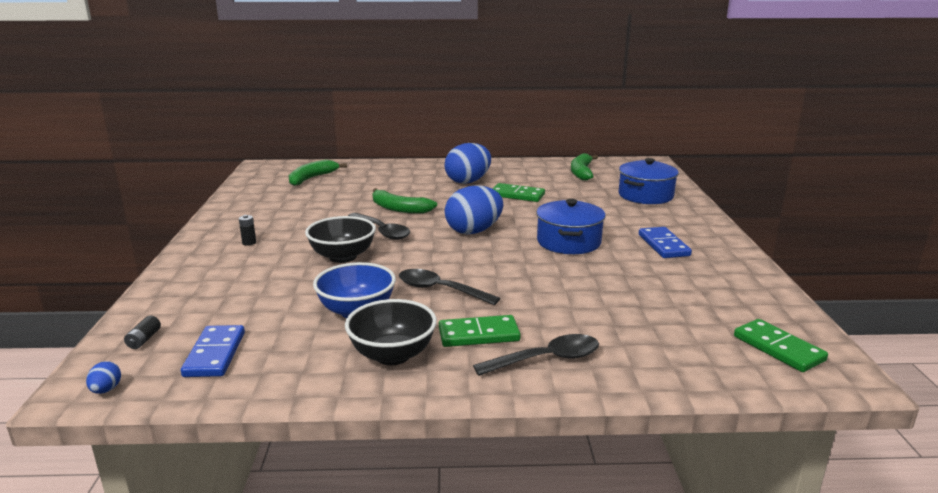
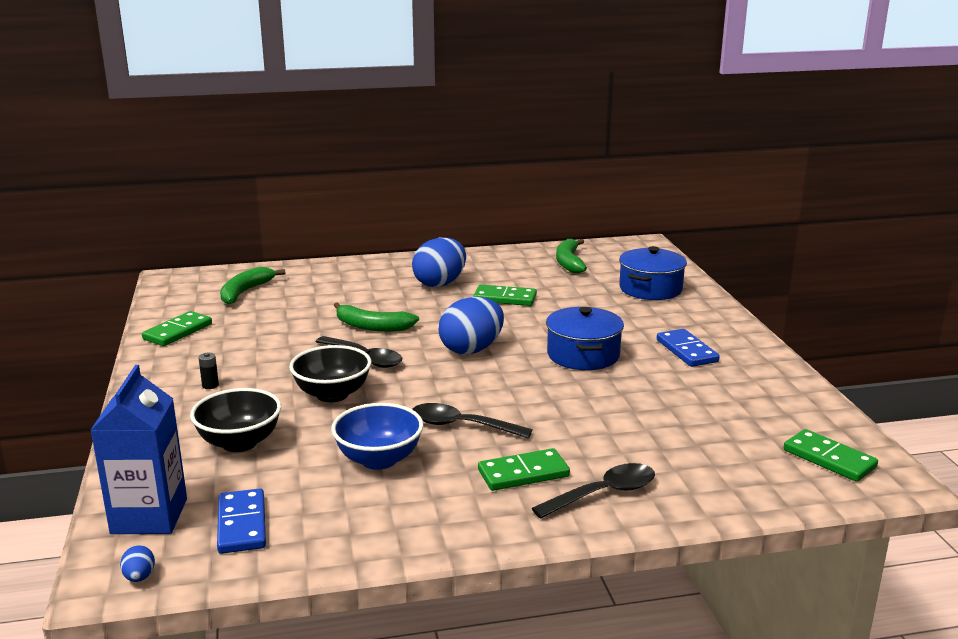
camera: 10 degrees left, 0 degrees up
(144, 339) = (149, 516): black battery -> blue carton
(246, 202) = (178, 332): none -> green domino
(392, 355) = (440, 505): black bowl -> black bowl (239, 443)

